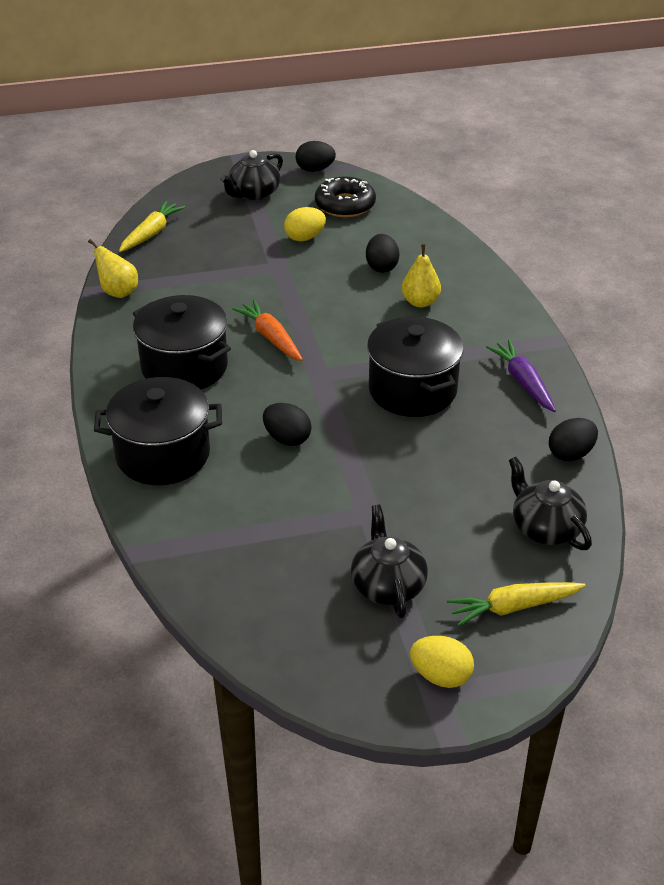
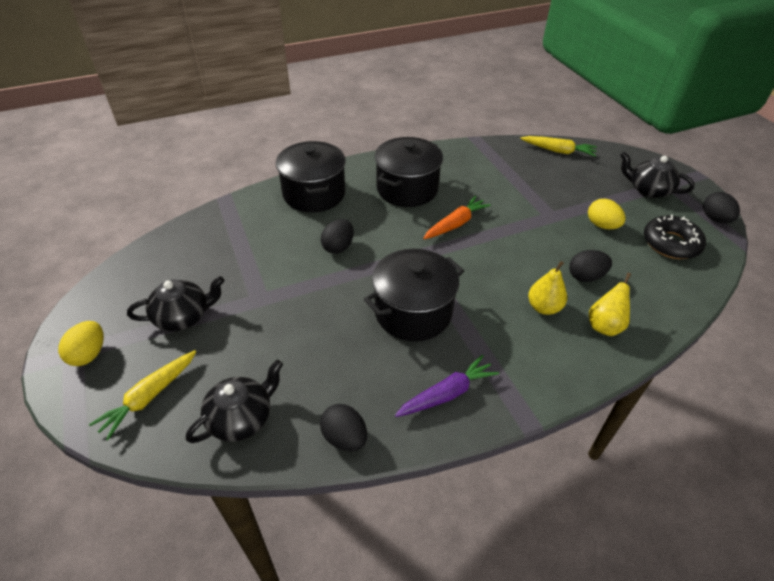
camera: 80 degrees right, 5 degrees up
(118, 292) = (480, 149): yellow pear -> yellow pear (604, 326)
(513, 607) = (149, 397): yellow carrot -> yellow carrot turned 120 degrees counterclockwise

